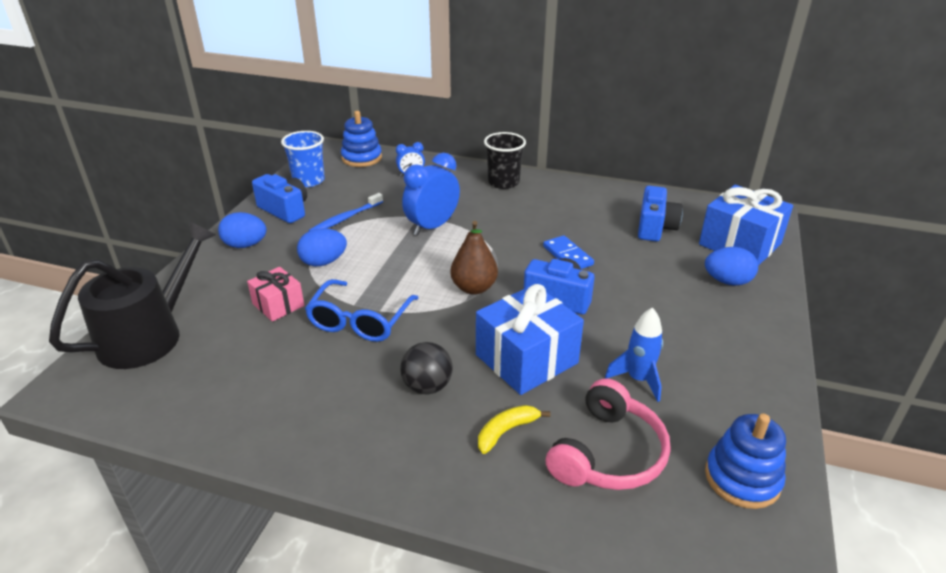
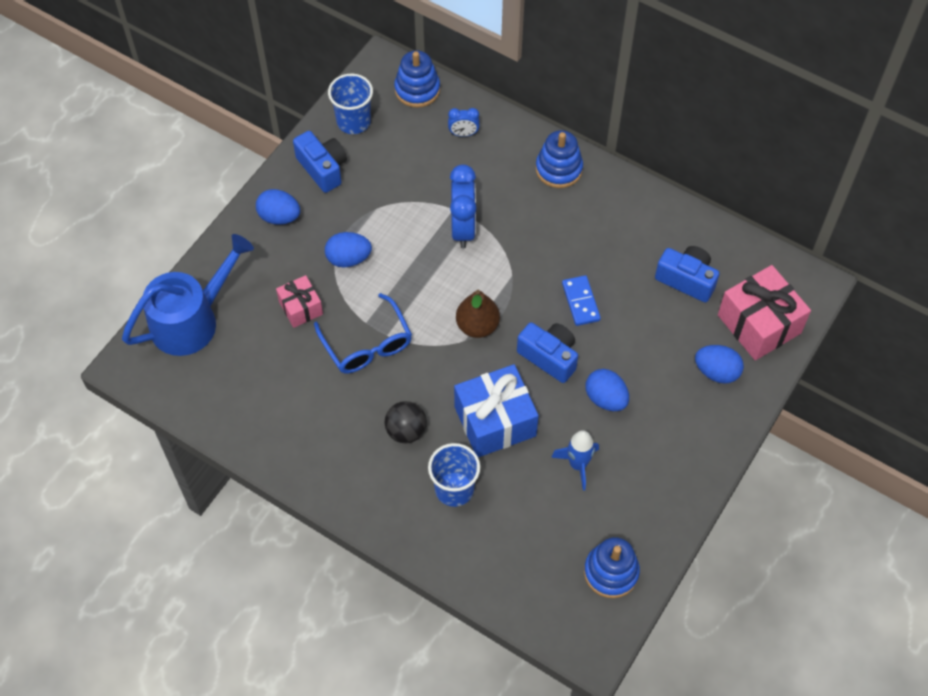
camera: 15 degrees right, 25 degrees up
(149, 335) = (191, 320): black watering can -> blue watering can
(345, 218) = (380, 196): blue toothbrush -> none
(360, 321) = (367, 344): blue glasses -> blue glasses turned 60 degrees counterclockwise
(432, 227) = (463, 228): blue clock -> blue clock turned 120 degrees clockwise
(503, 182) = (559, 169): black cup -> blue stacking toy
(506, 431) = (454, 489): yellow banana -> blue cup
(608, 453) = (522, 527): pink headphones -> none
(634, 319) = (605, 398): none -> blue egg
(655, 227) = (686, 280): blue camera -> blue camera turned 90 degrees counterclockwise
(739, 244) = (759, 324): blue gift -> pink gift

